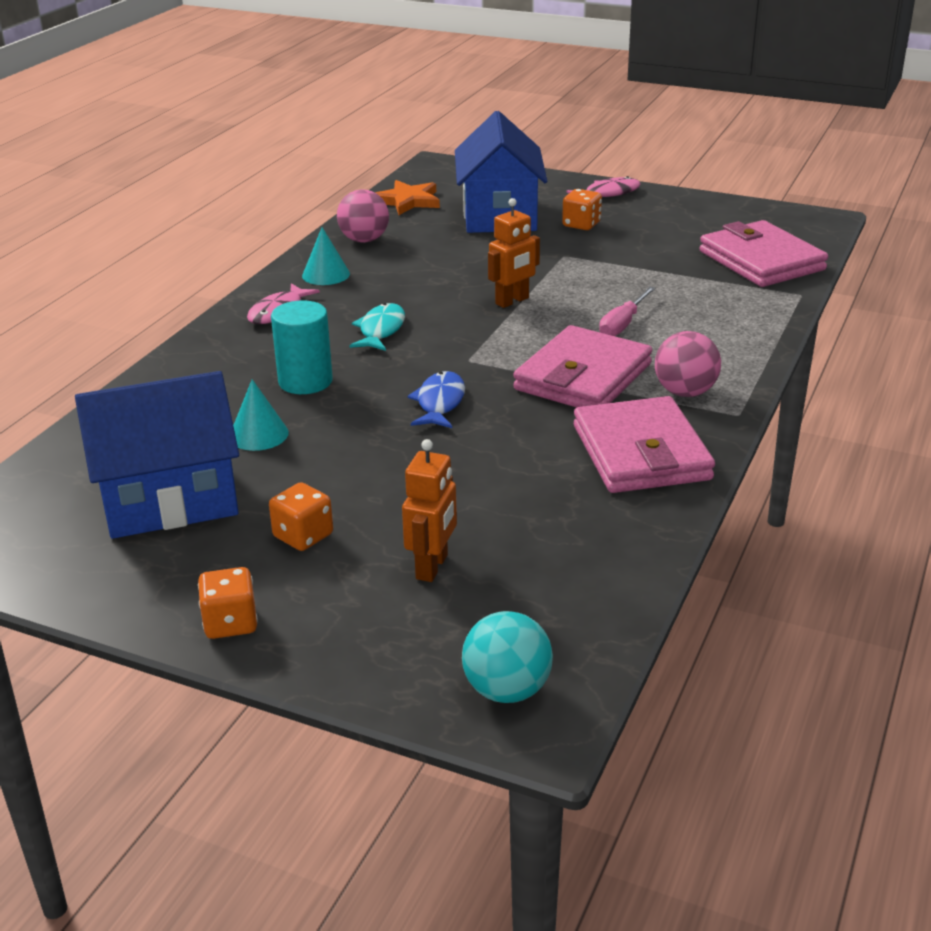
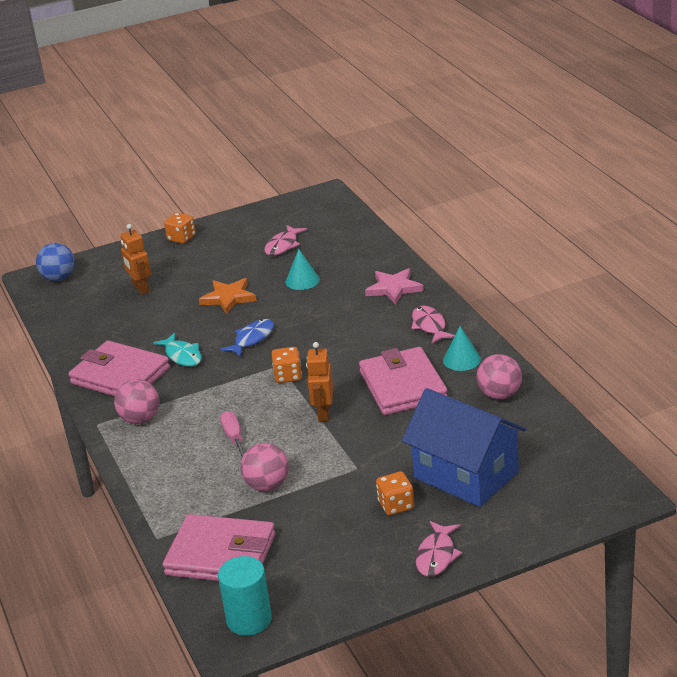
camera: 135 degrees right, 0 degrees up
(169, 499) = (283, 246): blue house -> pink fish
(214, 363) = (394, 288): none -> pink star
(303, 536) = (207, 267): orange dice -> orange dice (288, 376)
(305, 381) = (333, 308): turquoise cylinder -> turquoise cylinder (249, 620)
(380, 330) = (356, 351): turquoise fish -> turquoise fish (182, 356)
(408, 201) = (552, 444): orange star -> orange star (228, 298)
(439, 403) = (252, 339): blue fish -> blue fish turned 105 degrees counterclockwise
(507, 690) = (59, 278): turquoise ball -> blue ball
(583, 377) = (205, 394): pink wallet -> pink wallet (402, 386)
(653, 280) = (267, 485): none -> pink ball

